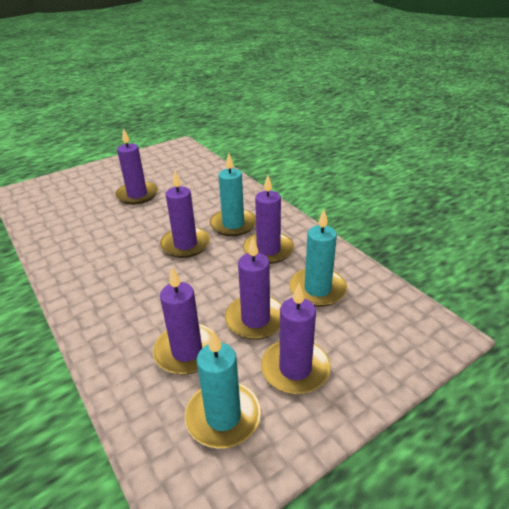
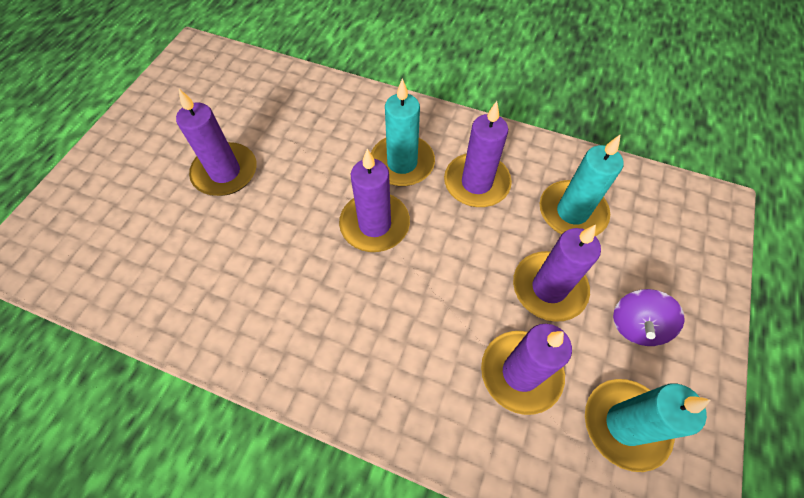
camera: 35 degrees left, 25 degrees up
(295, 369) = (636, 325): purple candle -> purple spinning top

